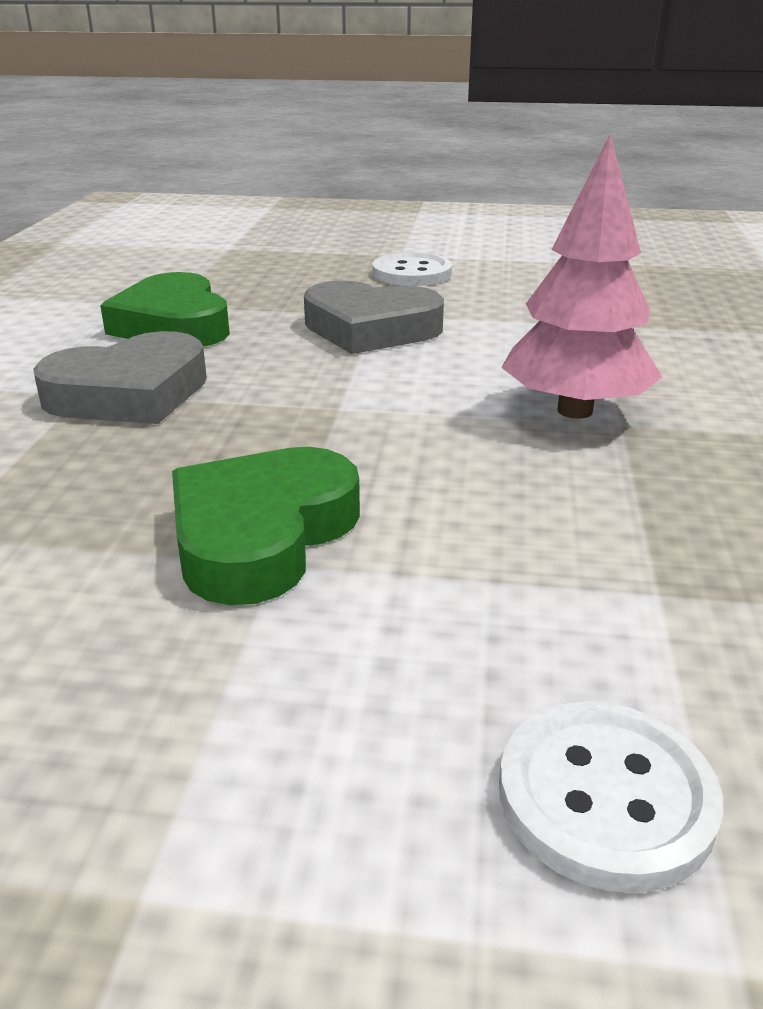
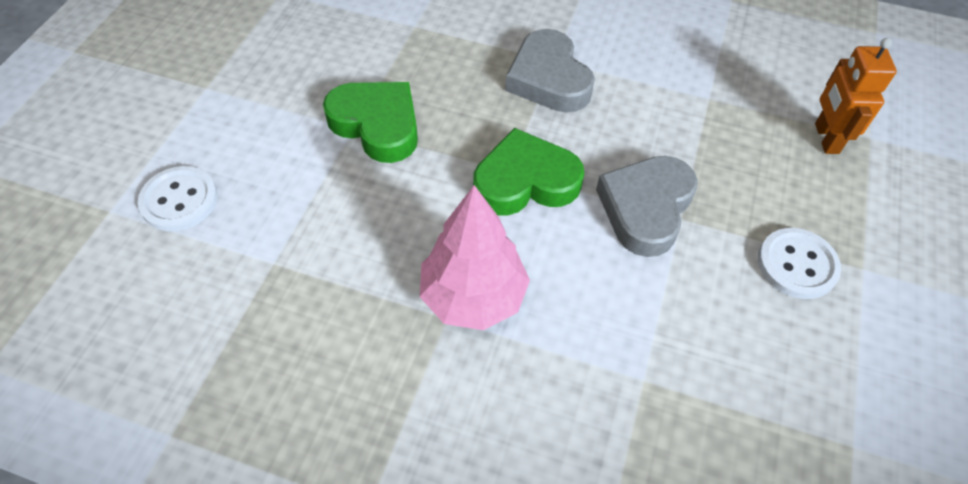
camera: 100 degrees right, 25 degrees up
(173, 324) = (665, 98): green heart -> green heart (525, 181)
(234, 261) = (826, 138): none -> orange robot

